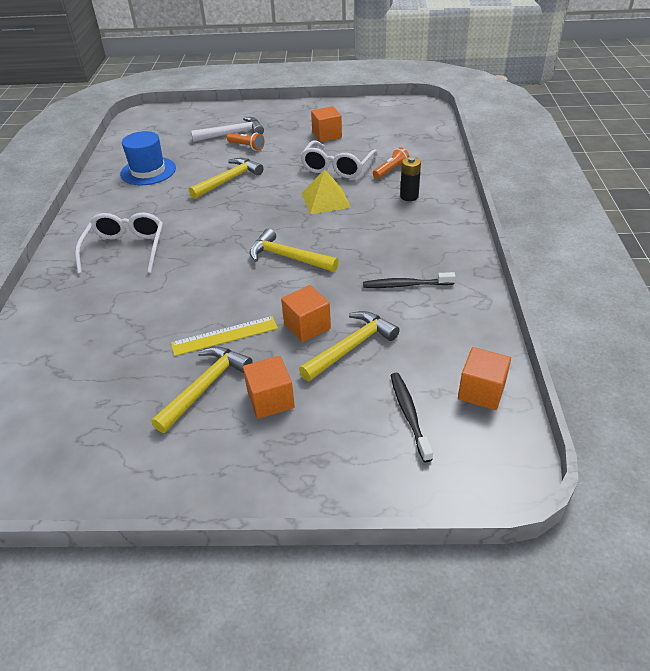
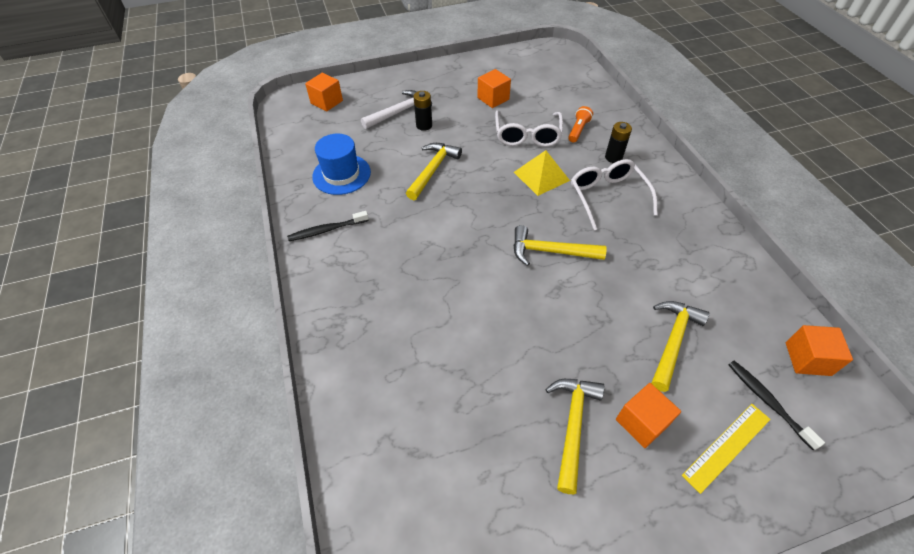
camera: 20 degrees left, 10 degrees up
(126, 249) = (382, 278): white glasses -> white glasses (607, 196)
(224, 336) = (551, 360): yellow ruler -> yellow ruler (726, 446)
(247, 146) = (424, 125): orange flashlight -> black battery
(307, 326) = (619, 328): orange cube -> orange cube (327, 102)
(405, 285) = (674, 259): black toothbrush -> black toothbrush (327, 230)

